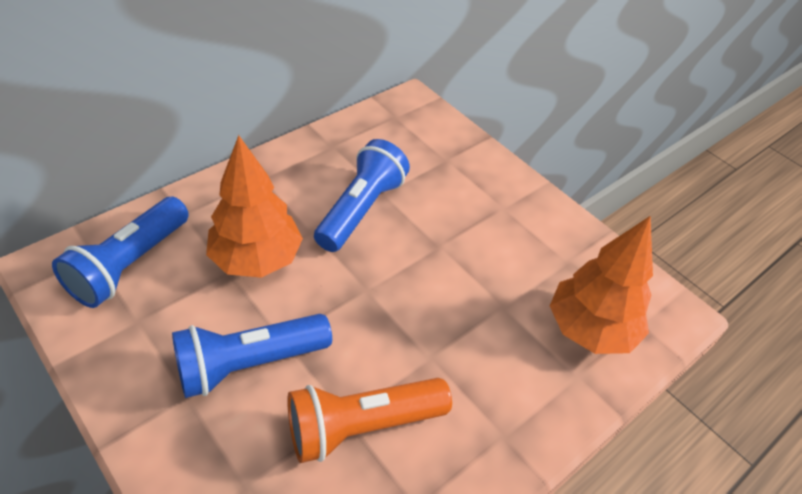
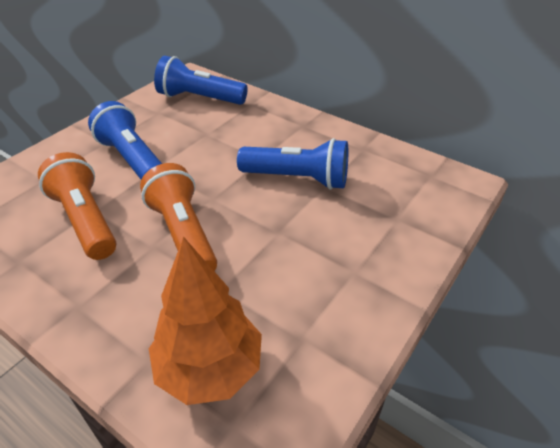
camera: 80 degrees right, 5 degrees down
(257, 259) = (222, 142): orange tree -> none
(418, 325) = (183, 234): none -> orange flashlight

